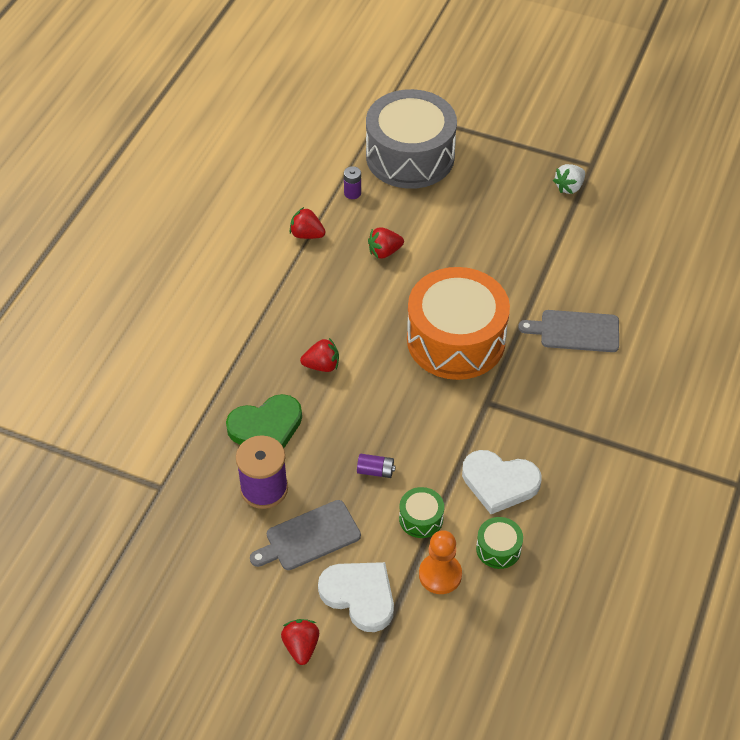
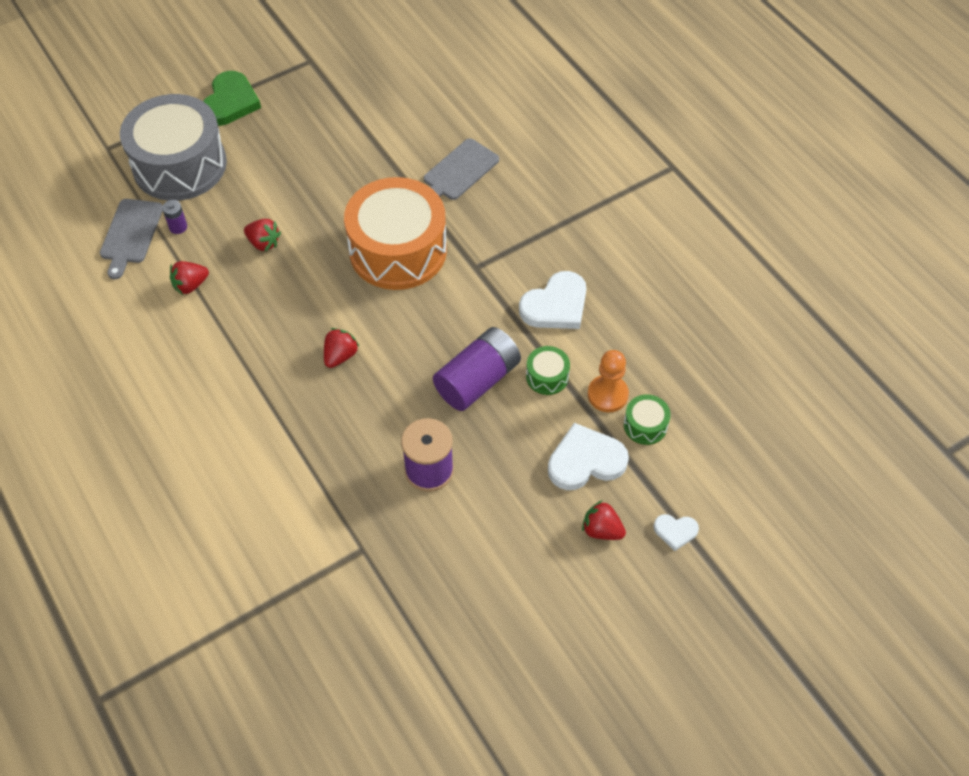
camera: 55 degrees left, 5 degrees up
(266, 427) = (368, 433): green heart -> green heart (230, 102)
(309, 537) = (503, 464): grey cutting board -> grey cutting board (130, 234)
(342, 706) = (675, 531): none -> white heart
(375, 471) = (477, 380): purple battery -> purple battery, size x2.32
(384, 252) = (263, 243): red strawberry -> red strawberry turned 75 degrees counterclockwise
(498, 549) = (613, 343): green drum -> green drum (645, 425)
(569, 187) = (318, 87): white strawberry -> none

